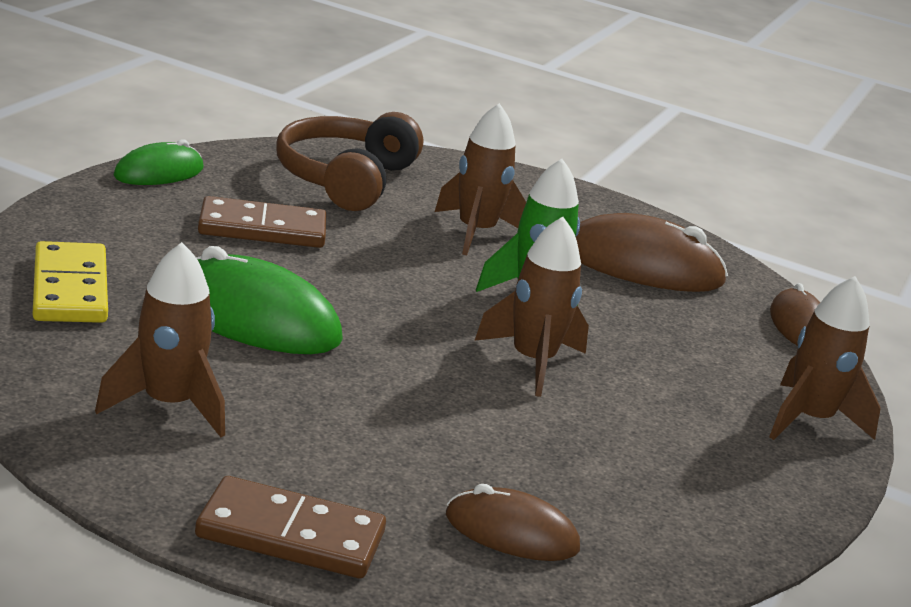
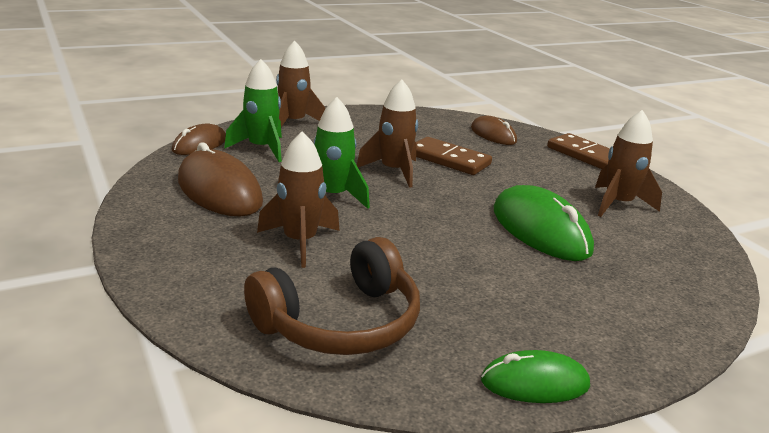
camera: 140 degrees left, 0 degrees up
(69, 288) = (661, 279): yellow domino -> none
(262, 229) = (478, 290): brown domino -> brown domino (448, 159)
(734, 345) = (261, 148): none -> green rocket

